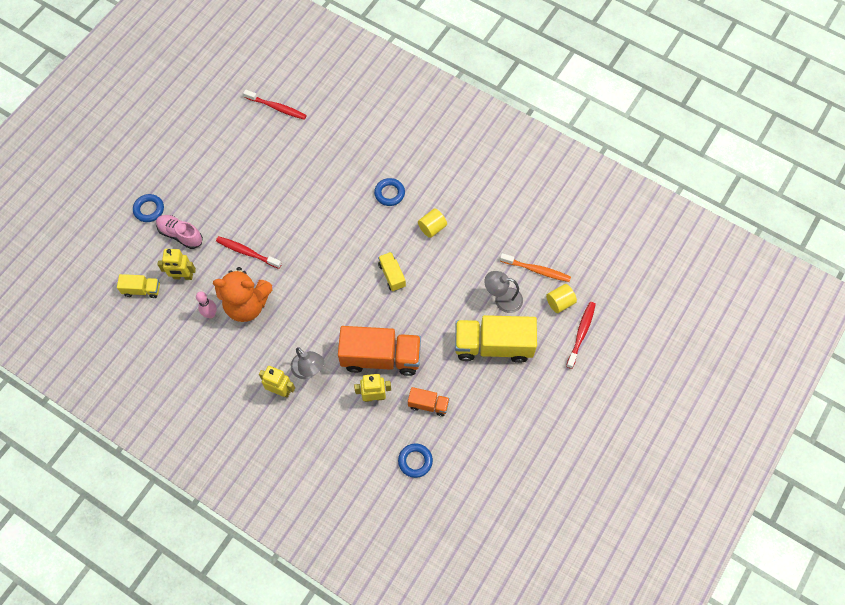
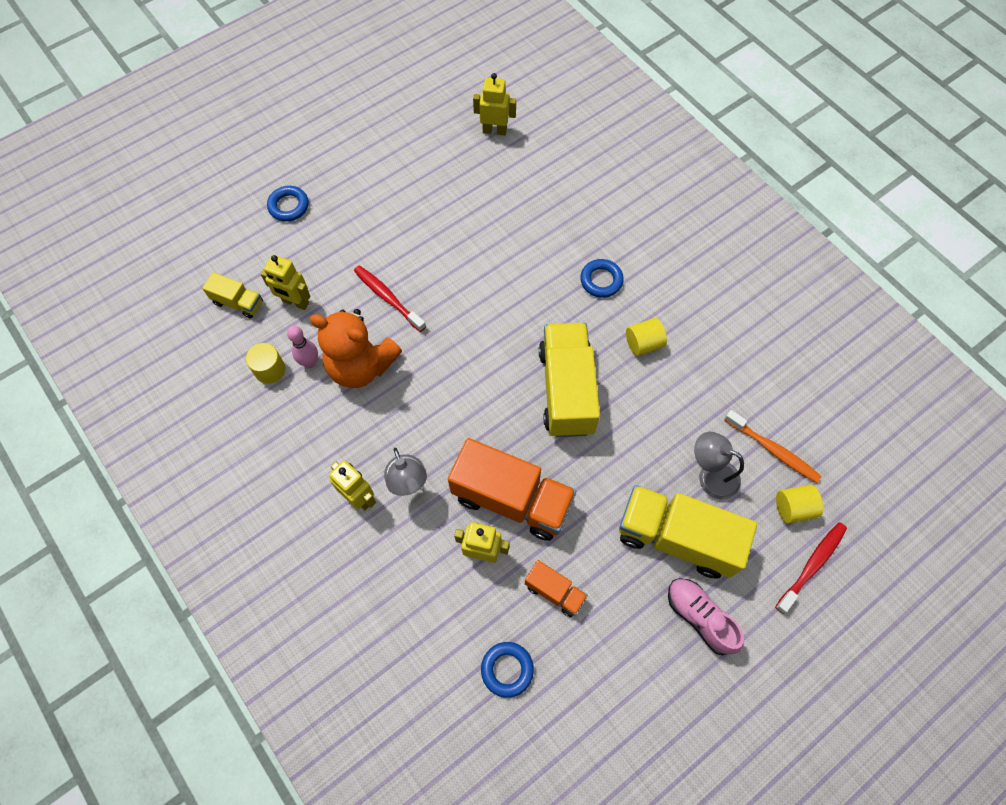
camera: 20 degrees right, 0 degrees up
(180, 235) = (314, 249): pink shoe -> pink shoe (699, 617)
(184, 328) = (270, 370): none -> yellow cylinder
(277, 108) = (494, 130): red toothbrush -> yellow robot
(392, 275) = (566, 390): yellow truck -> yellow truck, size x2.03

